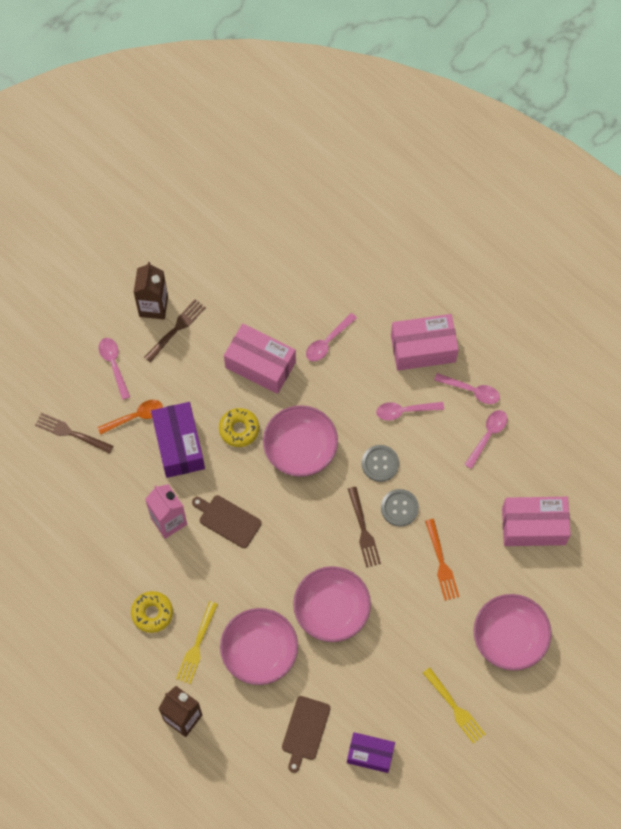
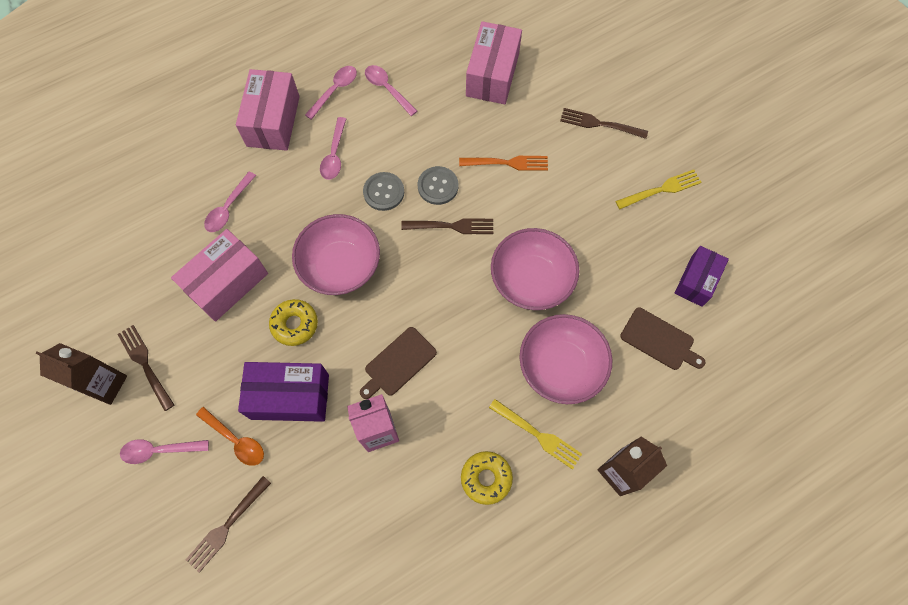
camera: 75 degrees left, 0 degrees up
(135, 417) = (236, 440): orange spoon -> orange spoon turned 135 degrees clockwise
(328, 342) = (228, 208): pink spoon -> pink spoon turned 60 degrees clockwise
(509, 638) = (600, 124): pink bowl -> brown fork

